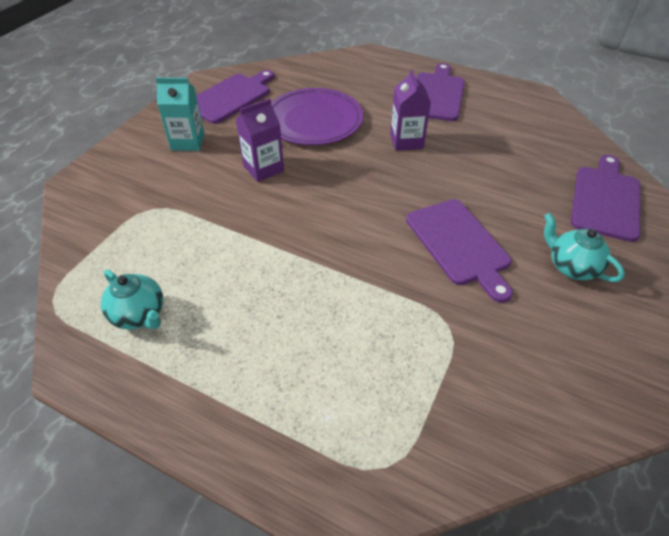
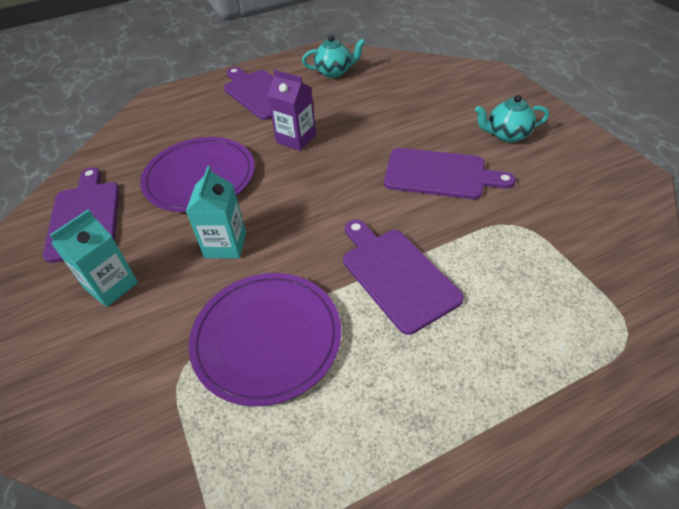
camera: 50 degrees left, 0 degrees up
(139, 315) = (337, 449): turquoise teapot -> turquoise teapot (334, 72)
(201, 233) = (267, 338): none -> purple plate
(263, 168) = (225, 245): purple carton -> turquoise carton
(606, 200) = (459, 86): purple cutting board -> purple cutting board (396, 275)

